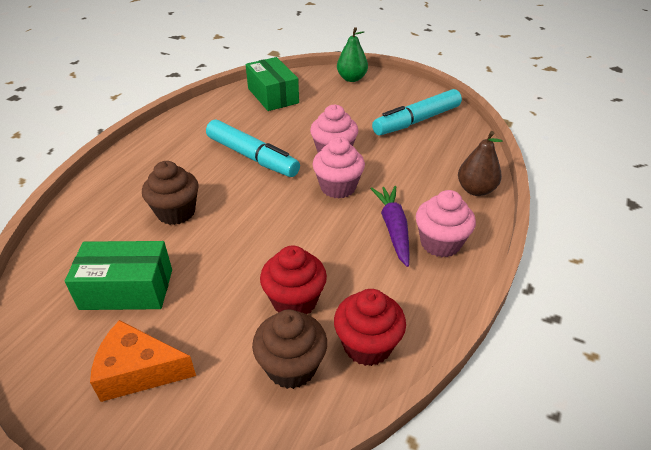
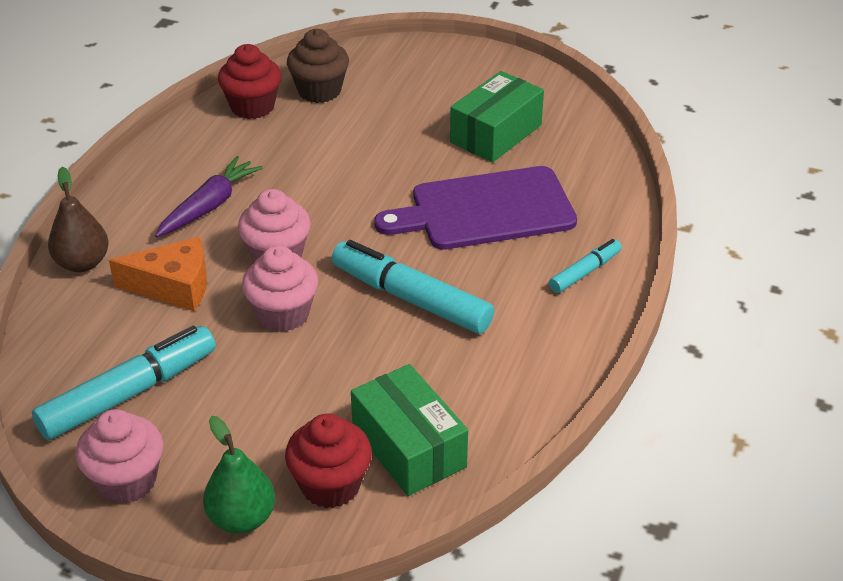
camera: 175 degrees right, 0 degrees up
(127, 289) = (495, 133): green box -> green box turned 45 degrees counterclockwise
(133, 166) = (585, 272): none -> turquoise marker
(138, 371) = (449, 82): orange cheese -> orange cheese (173, 286)
(176, 212) = (485, 210): brown cupcake -> purple cutting board
(294, 301) = (322, 133): red cupcake -> red cupcake (330, 485)
(393, 229) = (209, 206): purple carrot -> purple carrot turned 135 degrees counterclockwise
(440, 243) = (156, 193): pink cupcake -> pink cupcake (126, 481)

